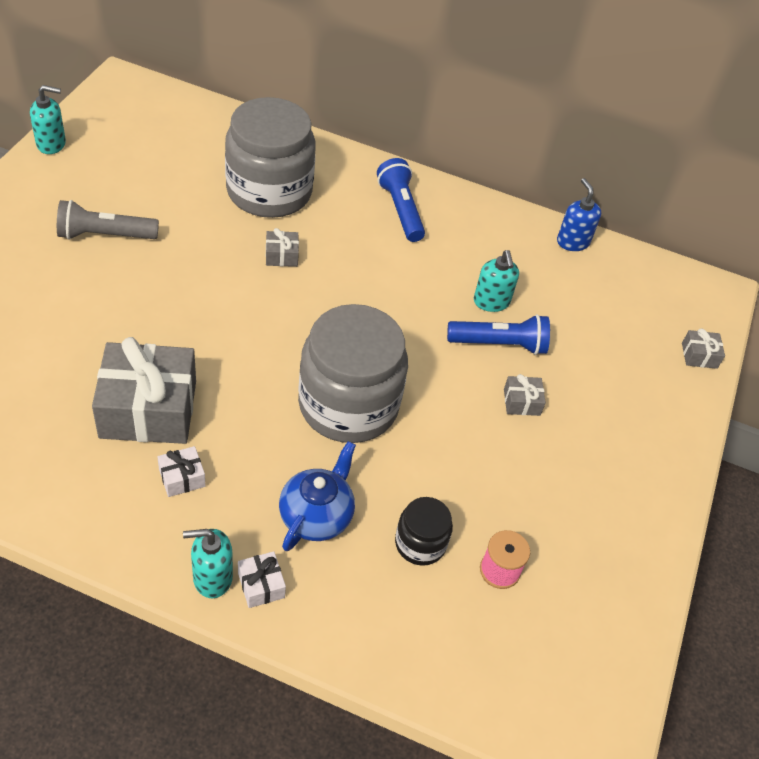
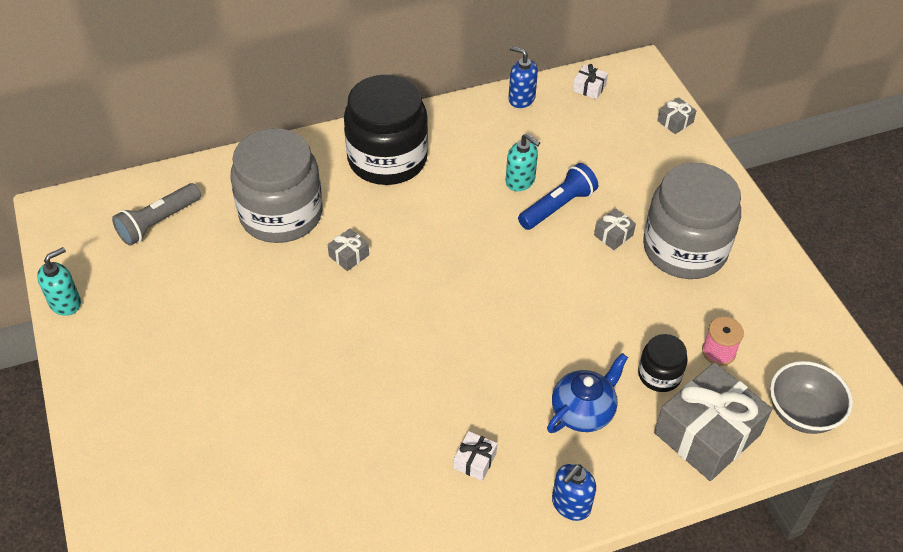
camera: 35 degrees left, 0 degrees up
(105, 235) = (203, 340): grey flashlight -> grey flashlight (158, 222)
(148, 409) = (396, 436): grey gift -> grey gift (707, 433)
(212, 577) = (570, 505): turquoise soap dispenser -> blue soap dispenser
(261, 585) = (603, 482): white gift -> white gift (589, 88)
(316, 516) = (583, 411): blue teapot -> blue teapot turned 60 degrees clockwise
(348, 405) = (516, 324): grey jar -> grey jar (684, 249)
(400, 210) = (387, 159): blue flashlight -> black jar
(515, 689) = (802, 413): none -> grey bowl

